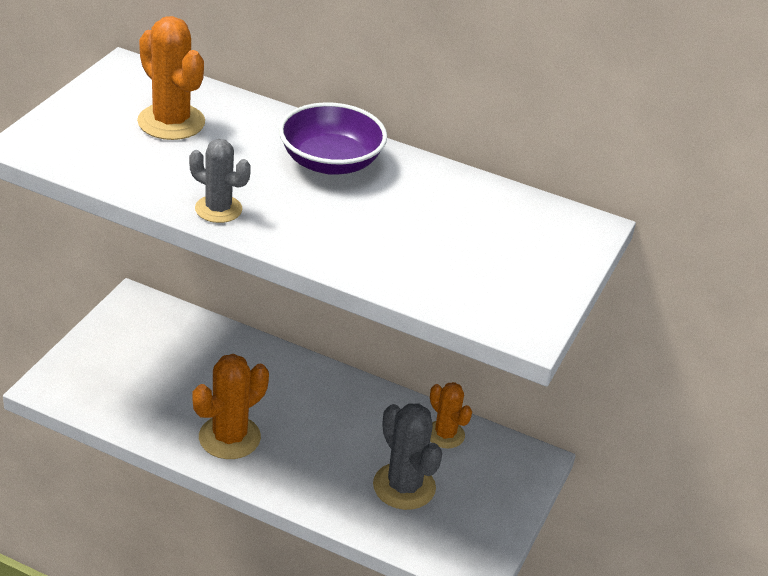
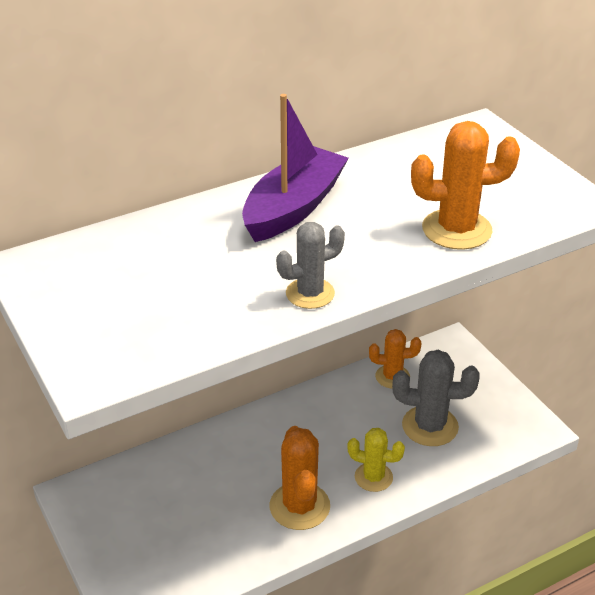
camera: 50 degrees left, 0 degrees up
(171, 122) = (146, 271): orange cactus -> orange cactus (456, 230)
(304, 472) = (373, 477): none -> yellow cactus
(330, 162) = (293, 208): purple bowl -> purple boat

